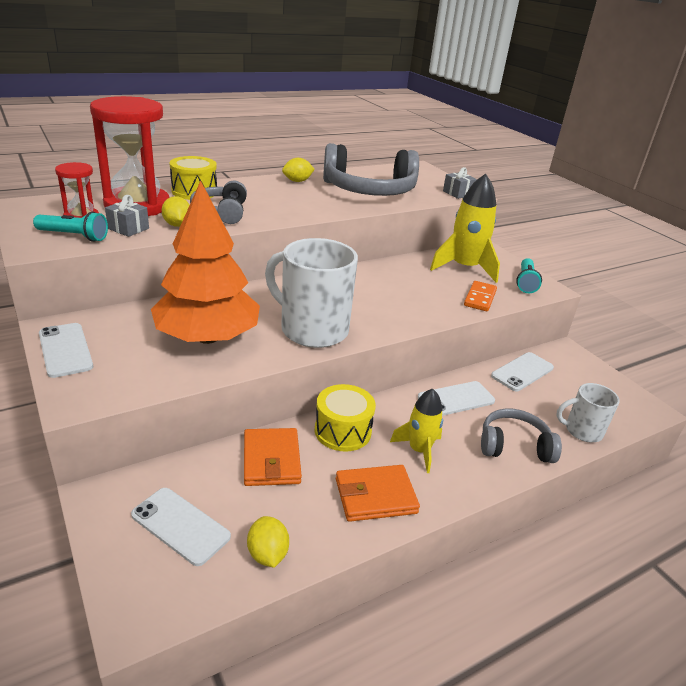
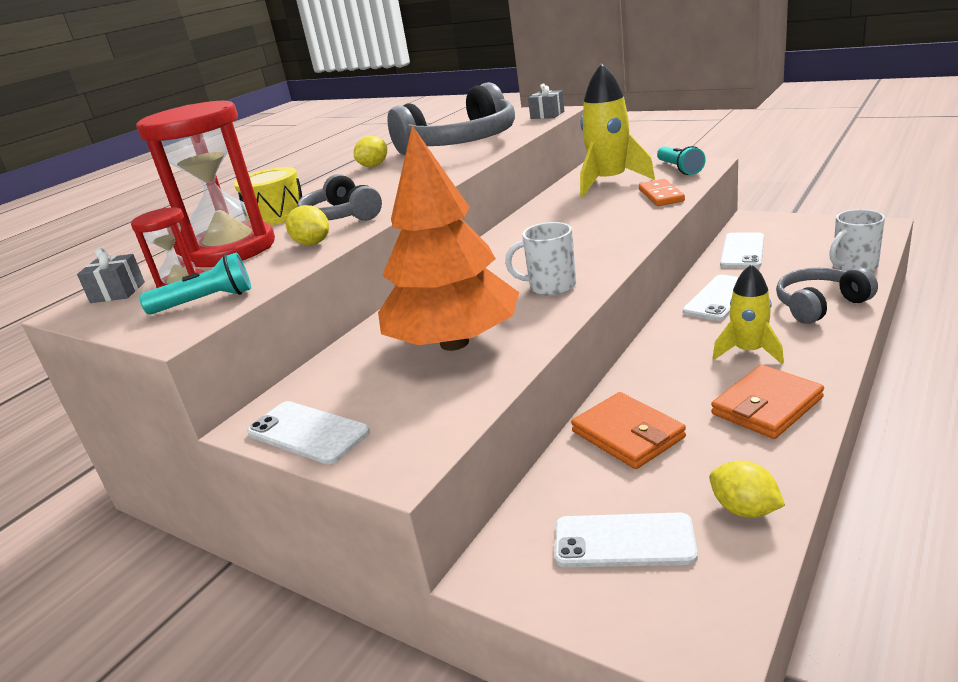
camera: 20 degrees left, 5 degrees down
(128, 228) = (260, 269): grey gift -> grey gift (118, 292)
(312, 329) = (550, 286): white mug -> white mug, size x0.54
(342, 431) = (658, 375): yellow drum -> none

